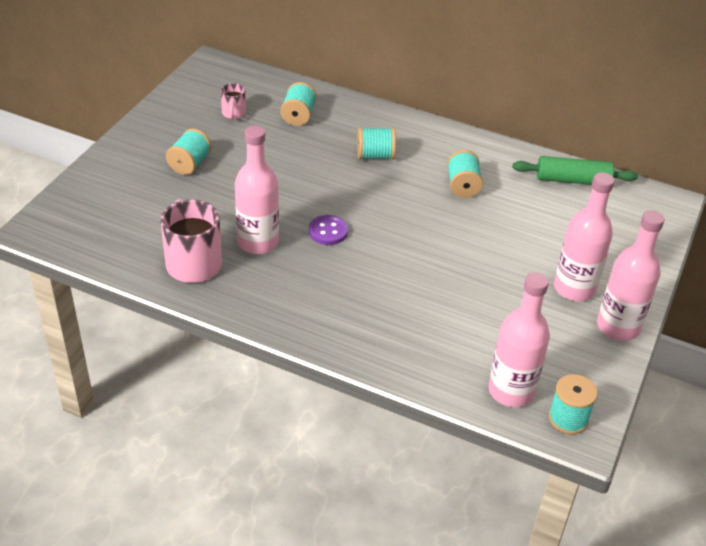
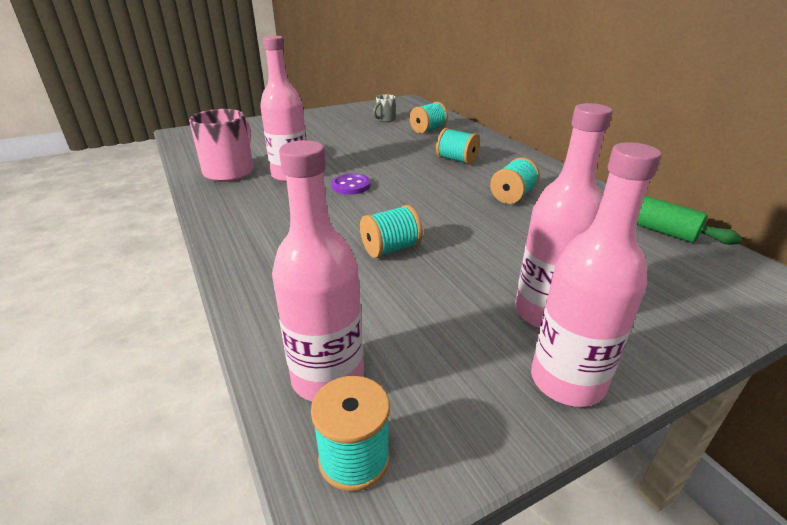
camera: 40 degrees right, 10 degrees down
(190, 164) = (318, 131): turquoise spool -> turquoise spool (391, 249)
(233, 114) = (385, 120): pink mug -> grey mug

